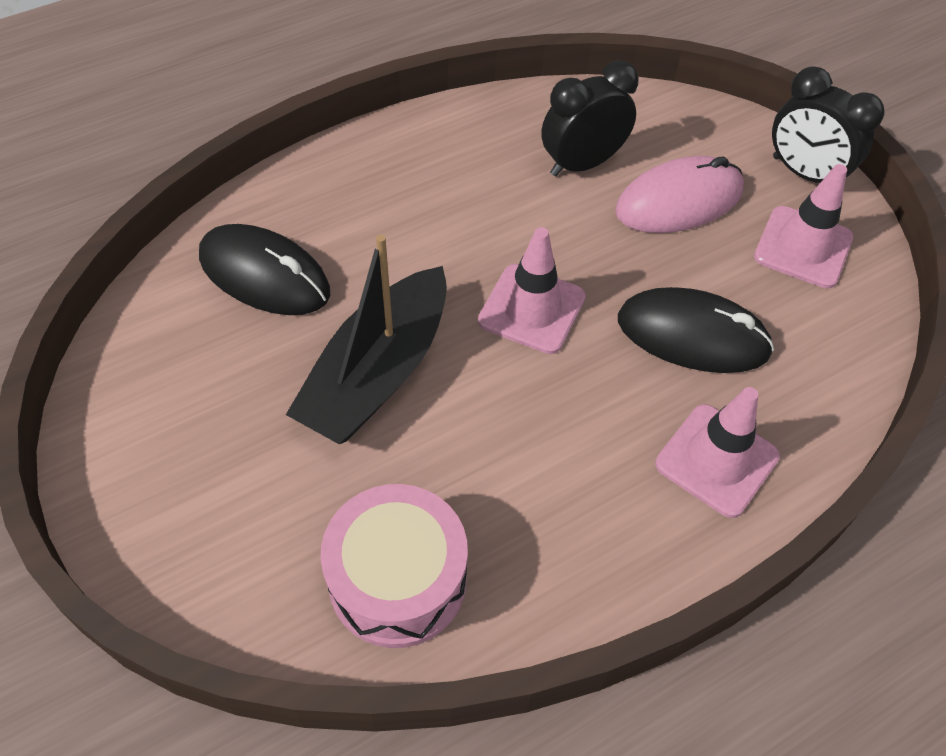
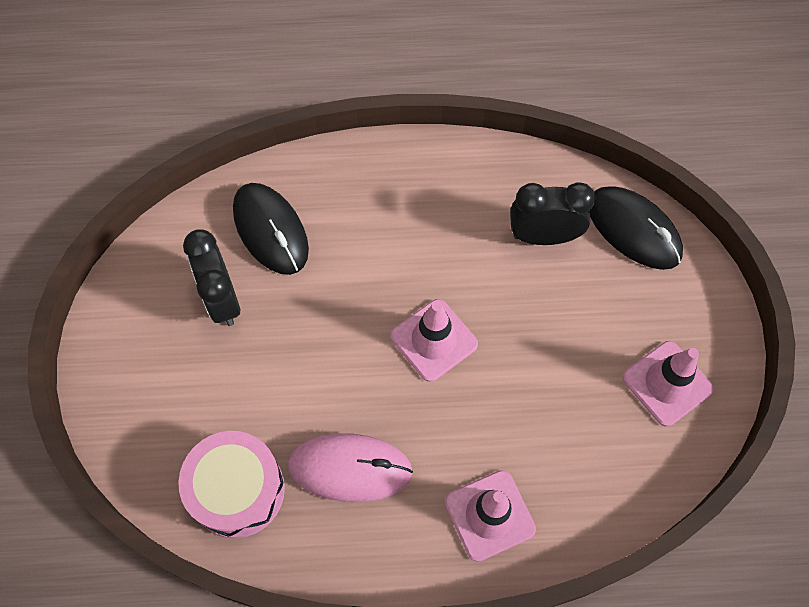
camera: 30 degrees right, 10 degrees up
(377, 373) = (303, 340): black boat -> none
(679, 201) = (597, 301): pink mouse -> pink mouse (350, 468)
(692, 335) = (534, 415): black mouse -> black mouse (633, 230)
(804, 173) = (713, 321): black clock -> black clock (222, 300)

